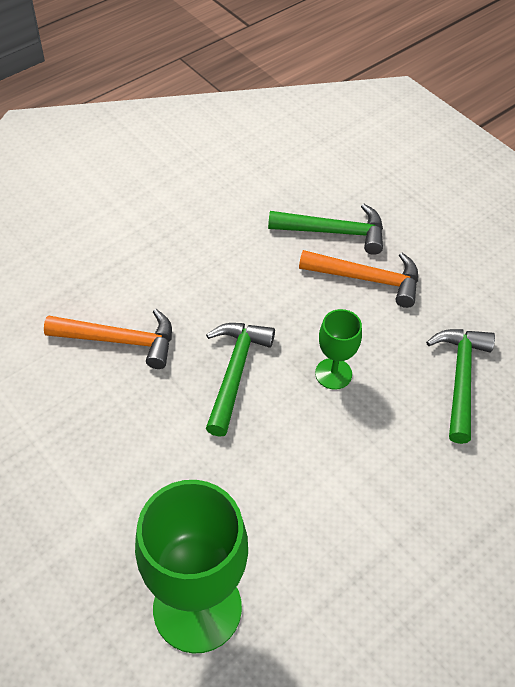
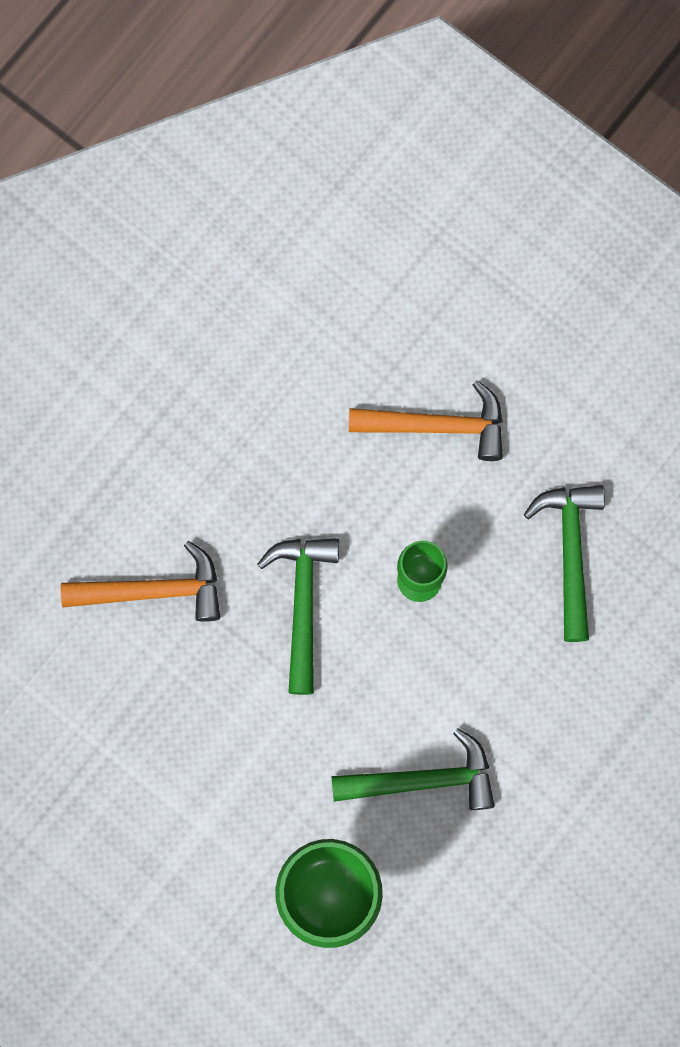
camera: 10 degrees left, 25 degrees up
(334, 232) = (382, 356): green hammer -> green hammer (424, 779)

